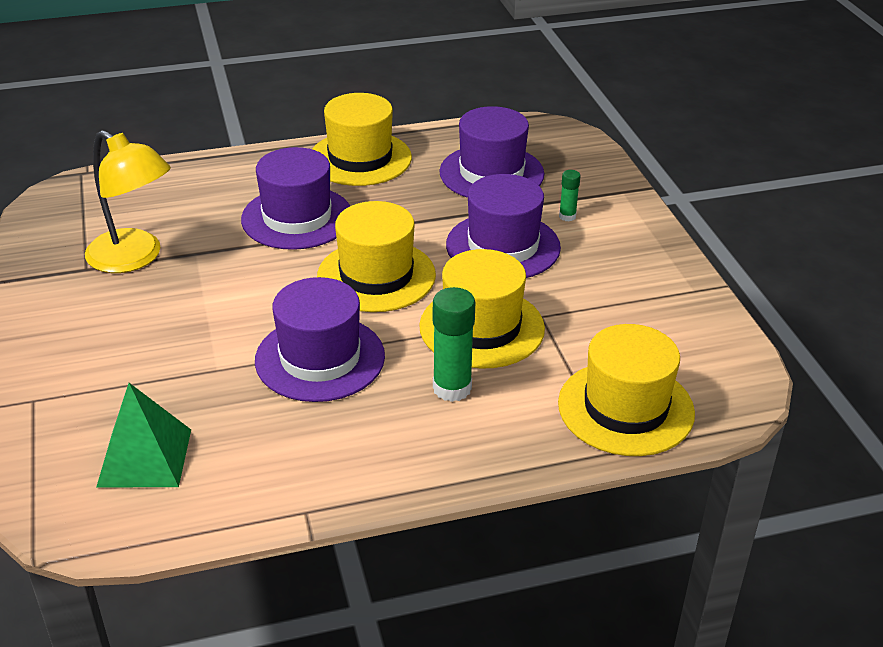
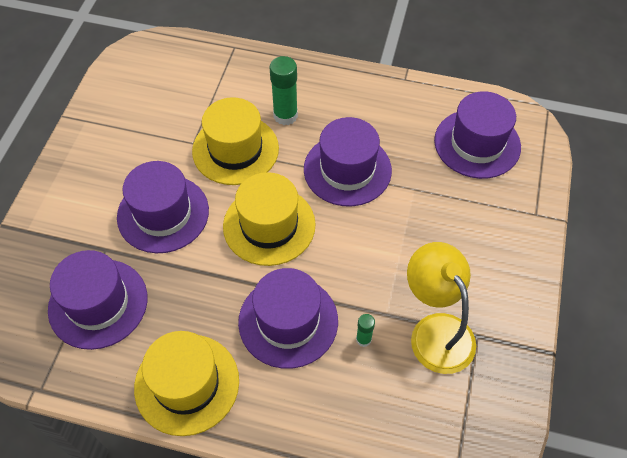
camera: 150 degrees left, 20 degrees up
(145, 457) = (477, 143): green pyramid -> purple hat
(567, 216) = (92, 223): green glue stick -> green glue stick (363, 339)
(626, 408) = (206, 65): yellow hat -> none

